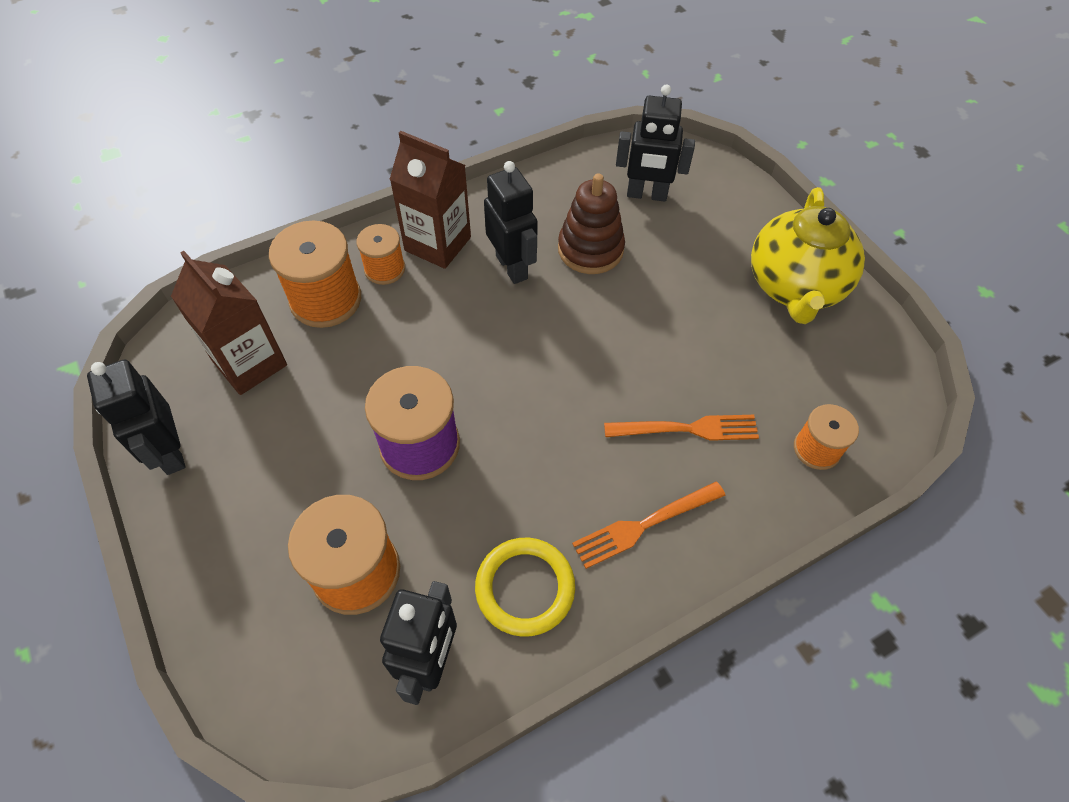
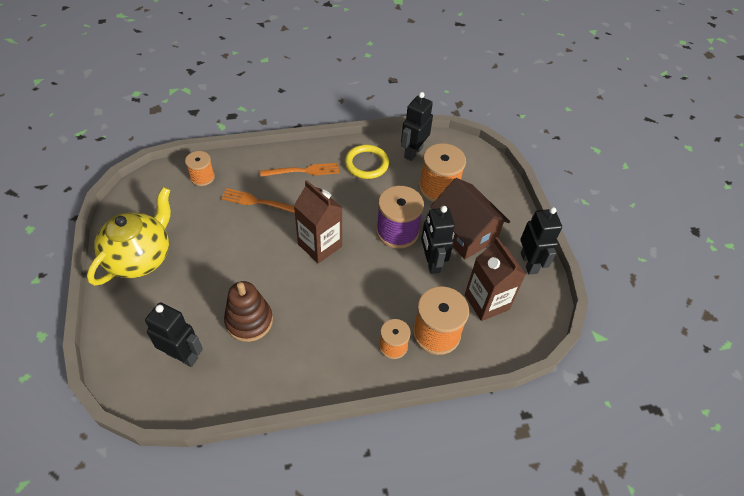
camera: 165 degrees left, 5 degrees down
(293, 479) = (464, 233): none -> brown house
(438, 244) = (351, 356): brown carton -> brown carton (320, 245)
(512, 267) = (307, 322): black robot -> black robot (431, 262)

